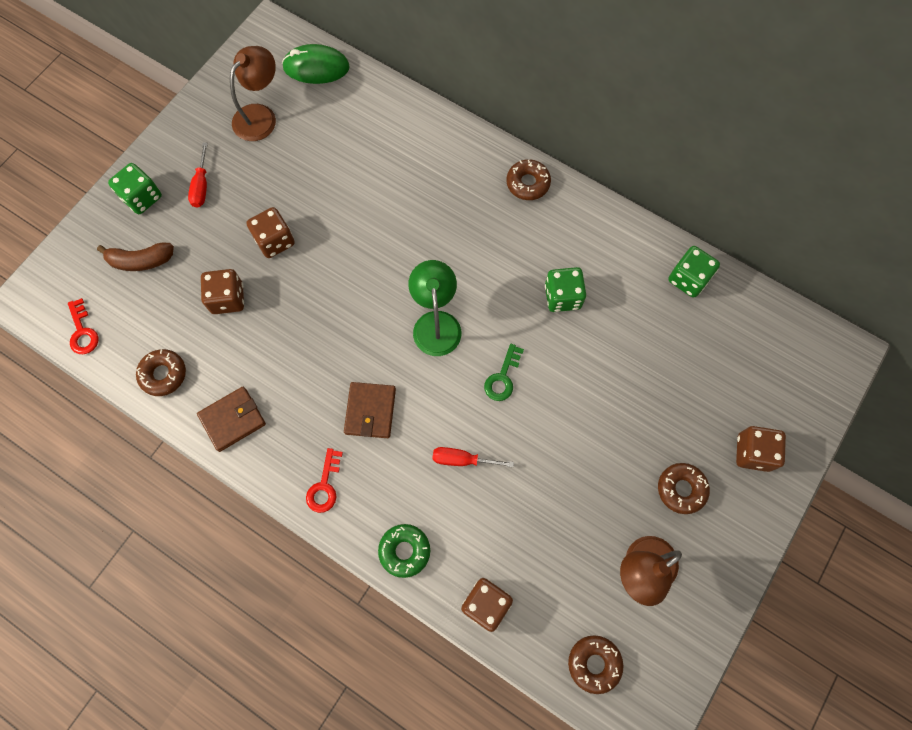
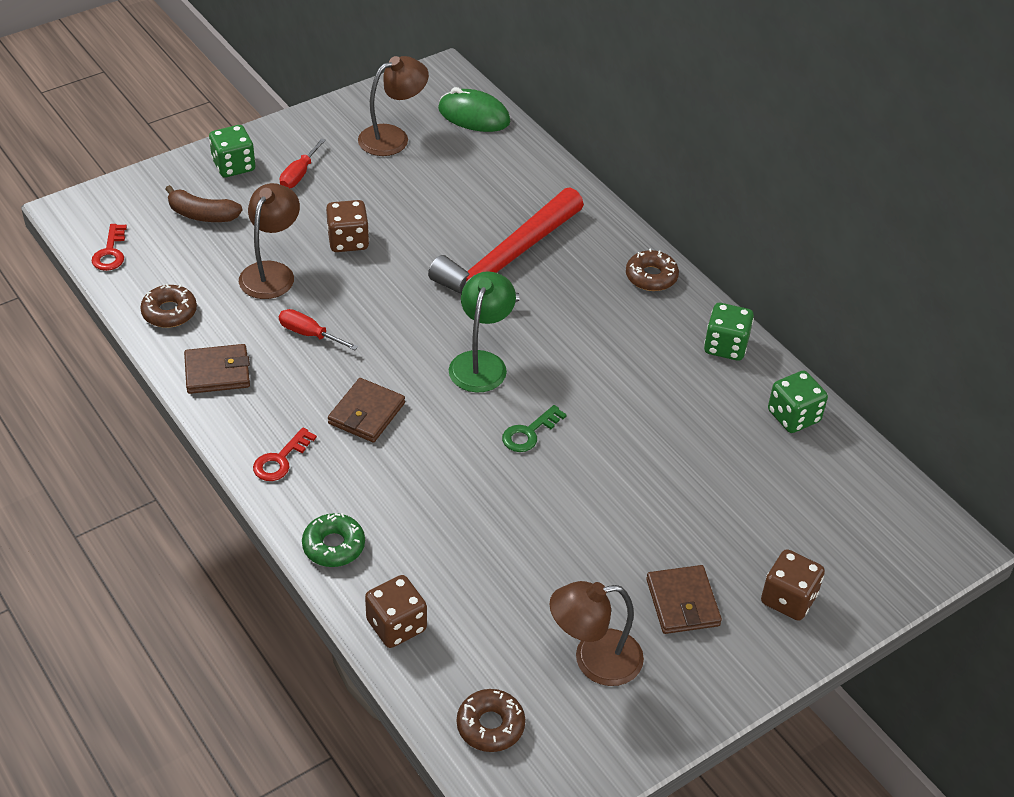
camera: 20 degrees right, 25 degrees down
(227, 299) = (271, 272): brown dice -> brown lamp
(411, 211) = (508, 261): none -> red hammer
(462, 459) = (443, 489): red screwdriver -> red screwdriver (309, 334)
(562, 297) = (636, 385): green dice -> green dice (725, 346)
(681, 489) = (682, 602): brown donut -> brown wallet

